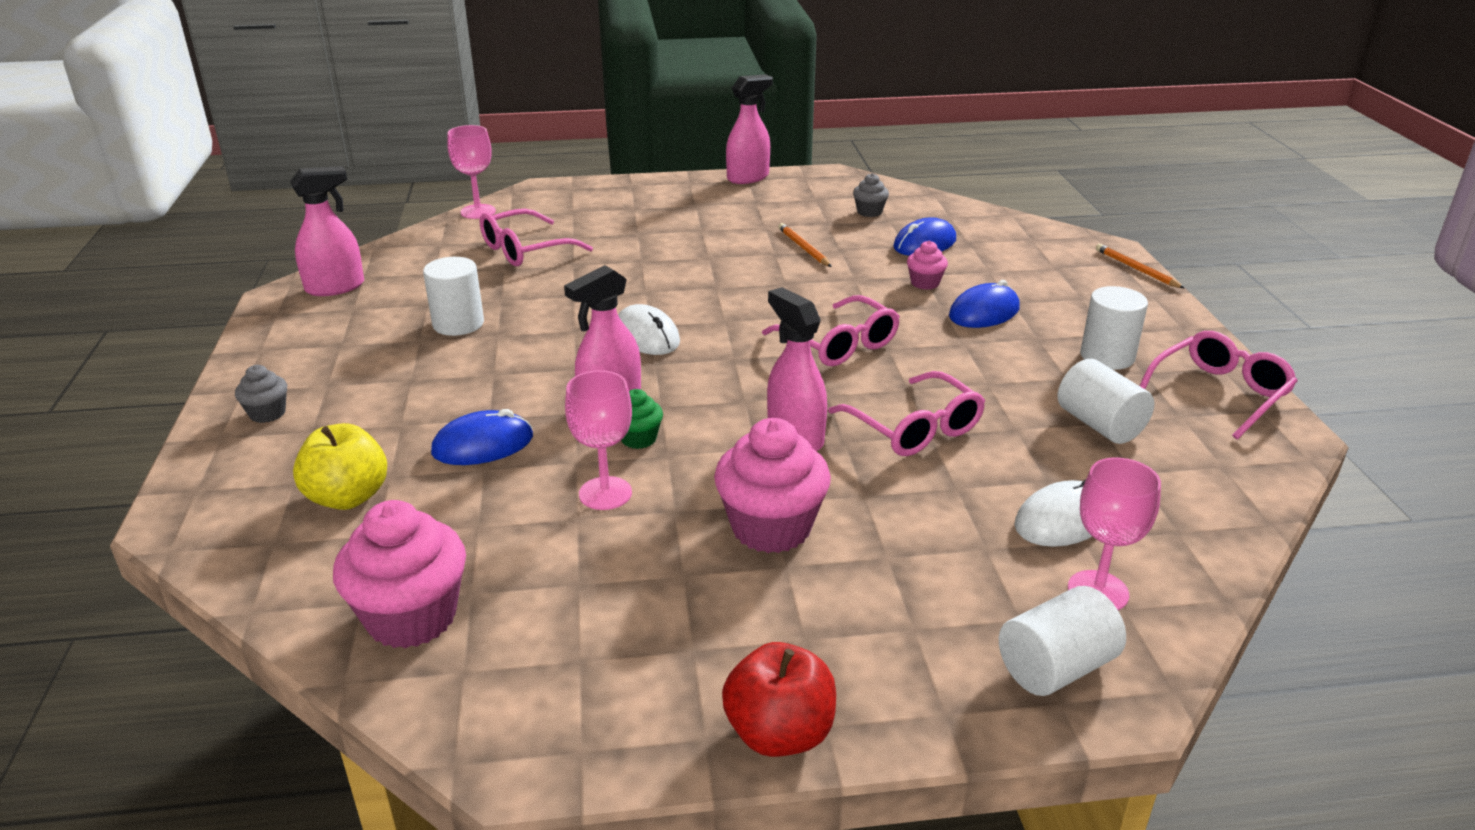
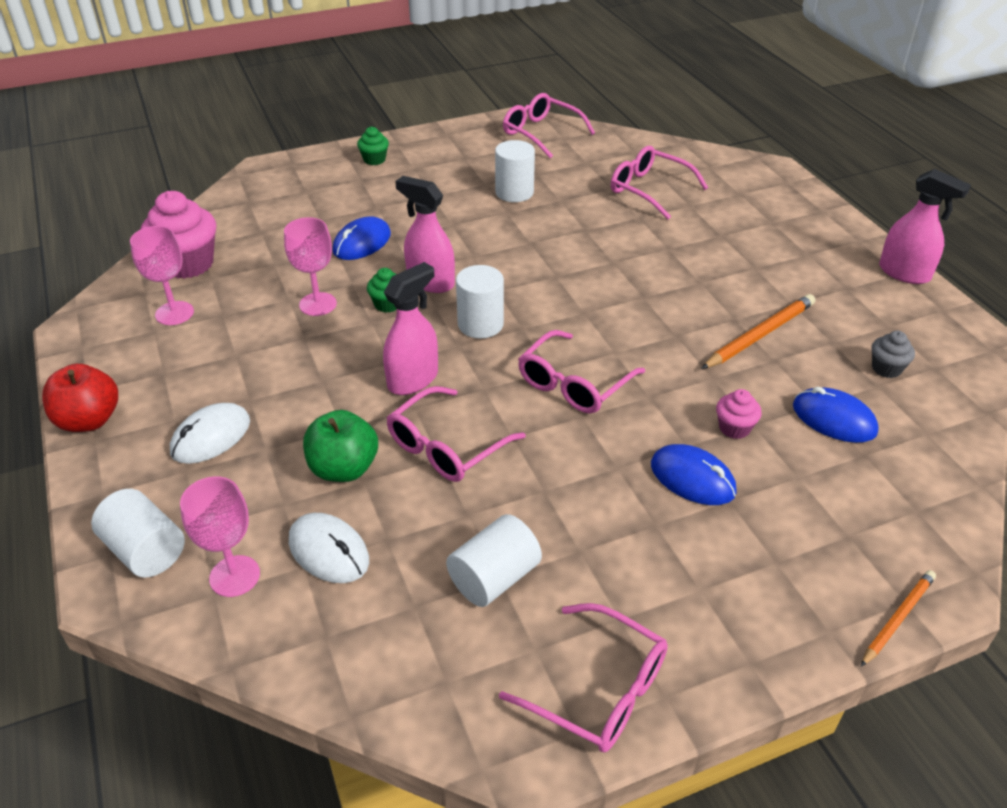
camera: 75 degrees right, 10 degrees up
(267, 413) = (374, 160): grey cupcake -> green cupcake
(335, 287) = (541, 133): pink spray bottle -> pink glasses
(348, 497) = (294, 212): yellow apple -> none
(478, 212) = (703, 152): pink goblet -> pink goblet (174, 313)
(483, 445) = (362, 243): blue mouse -> blue mouse turned 75 degrees clockwise
(647, 336) = (537, 278): white mouse -> white mouse (211, 437)
(771, 528) = (291, 385): pink cupcake -> none
(804, 248) = (760, 335): orange pencil -> orange pencil, size x1.53
(935, 499) = (344, 468): none -> green apple
(1107, 356) = (641, 585): white cylinder -> white cylinder (480, 324)

